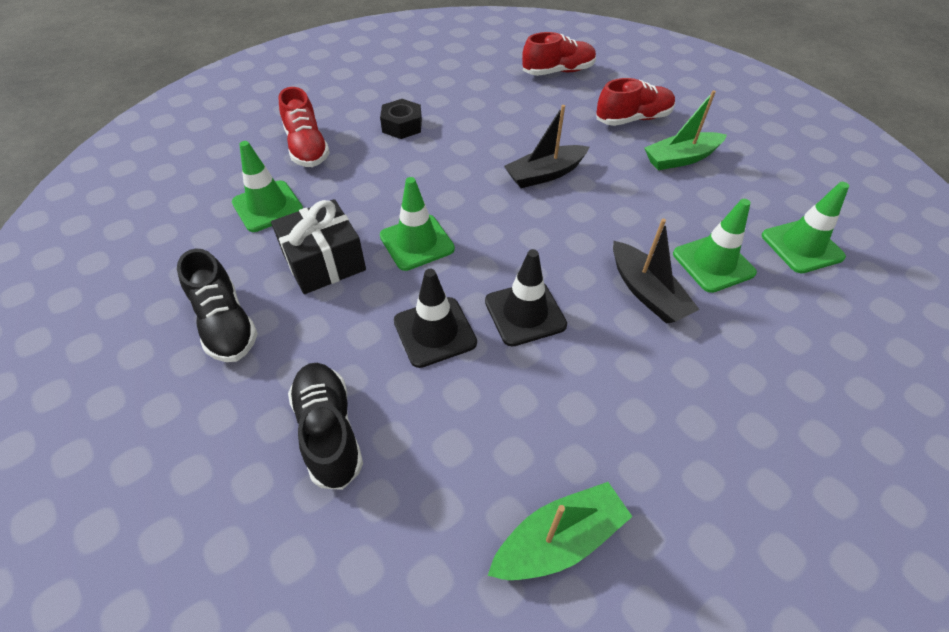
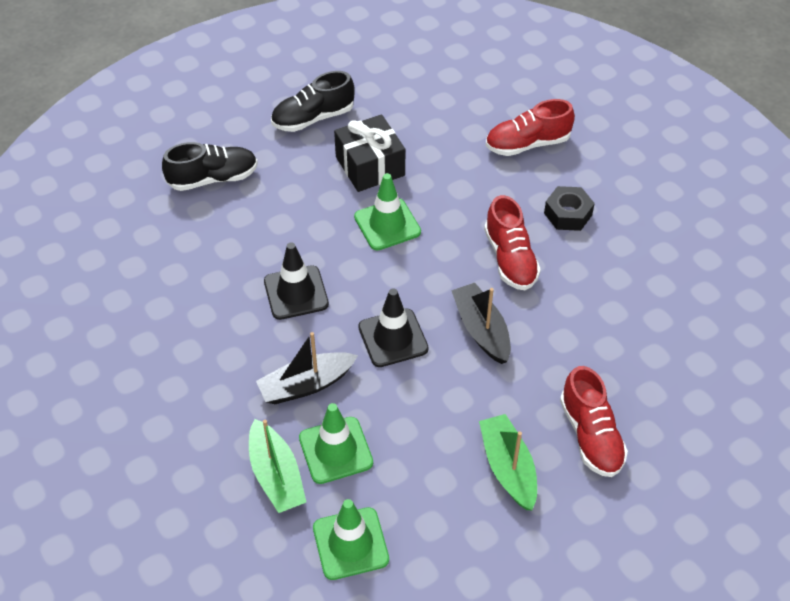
camera: 95 degrees right, 0 degrees up
(268, 206) = (441, 126): green traffic cone -> none
(435, 332) = (286, 234): black traffic cone -> black traffic cone (393, 338)
(558, 72) = (700, 372): red shoe -> red shoe (510, 259)
(559, 539) = (111, 290): green boat -> green boat (276, 475)

